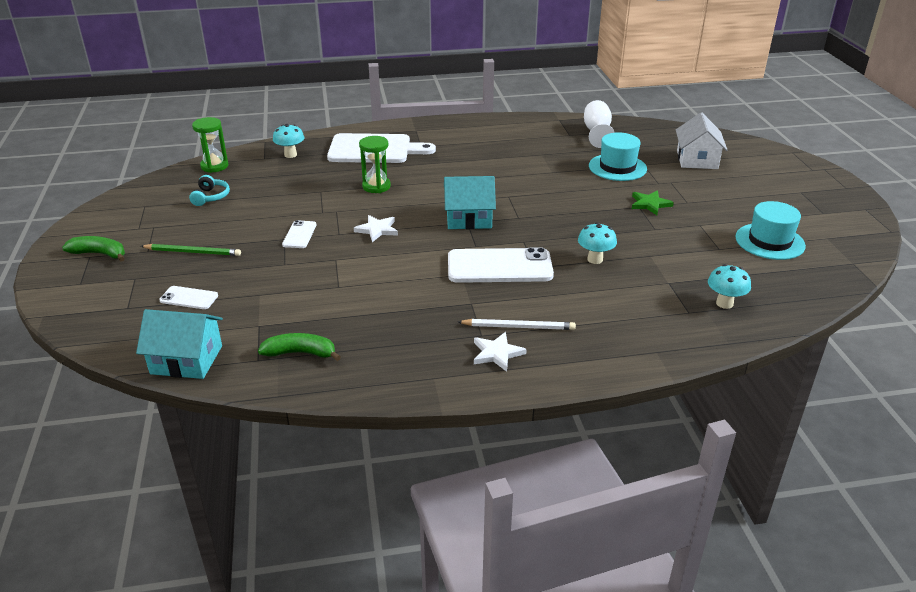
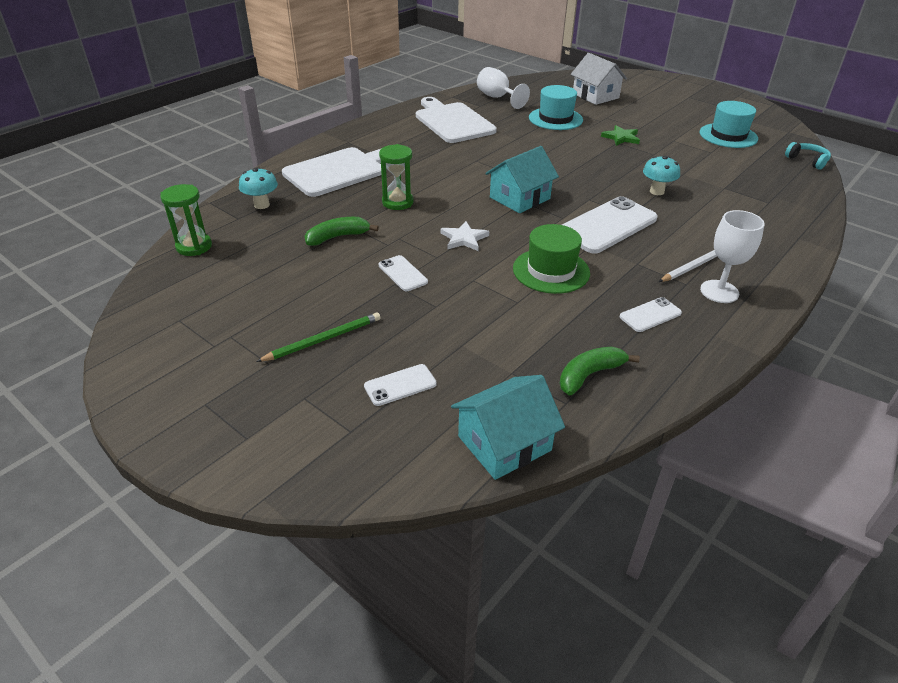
camera: 40 degrees left, 5 degrees up
(99, 254) = (214, 395): green banana -> green banana (337, 237)
(211, 197) = (245, 278): turquoise headphones -> turquoise headphones (807, 161)
(397, 278) = (551, 271): none -> green hat
(412, 340) = (650, 315): none -> white phone
(497, 353) = (719, 291): white star -> white goblet
(522, 141) = (452, 122): none -> white cutting board
(724, 303) = (775, 187): turquoise mushroom -> none

